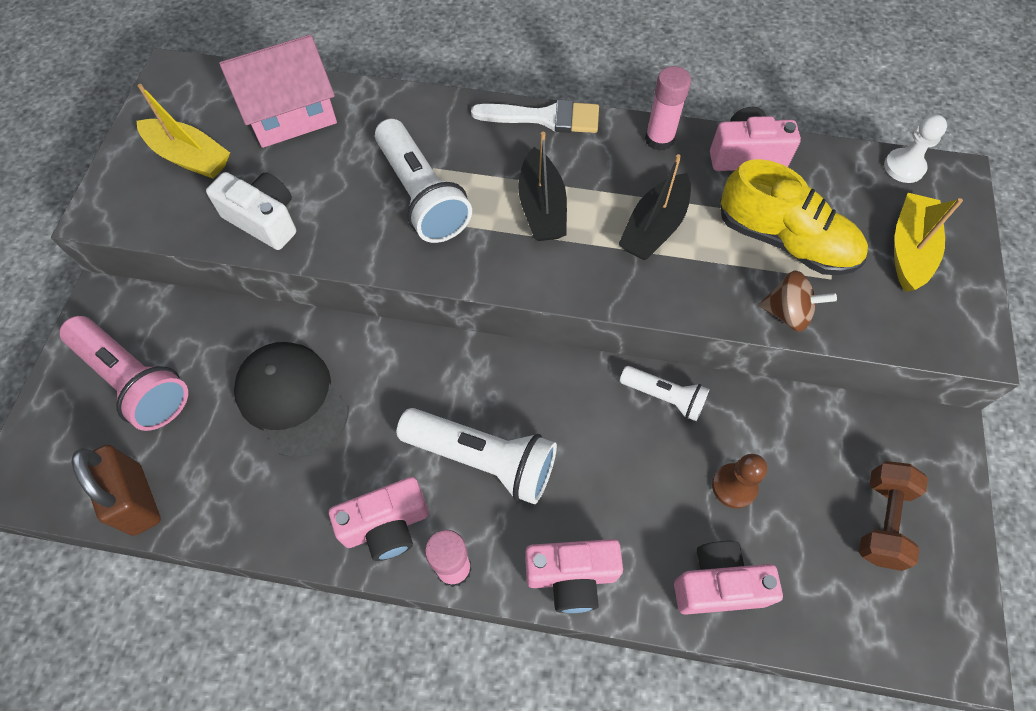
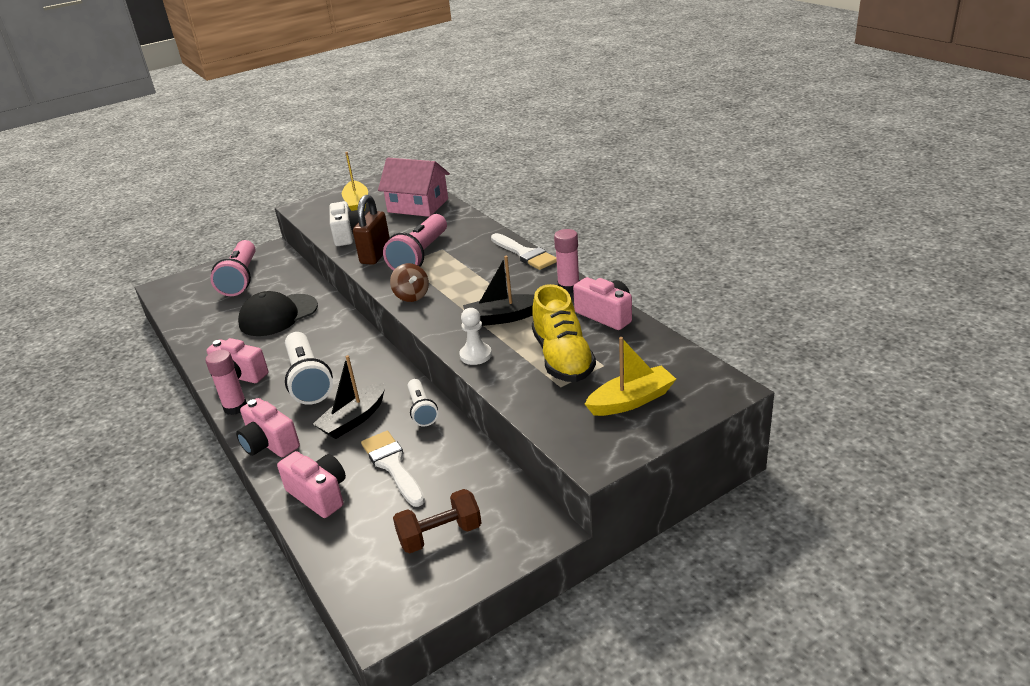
camera: 50 degrees right, 30 degrees down
(137, 500) = (183, 314): brown padlock -> brown padlock (375, 255)
(292, 399) = (278, 315): black cap -> black cap turned 135 degrees counterclockwise
(422, 196) = (420, 256): white flashlight -> pink flashlight
(542, 207) = (463, 284): black boat -> black boat (354, 419)
(734, 486) = (392, 465): brown pawn -> white brush
(787, 313) = (509, 385): brown spinning top -> brown spinning top (411, 296)
(904, 167) = (698, 366): white pawn -> white pawn (475, 355)

